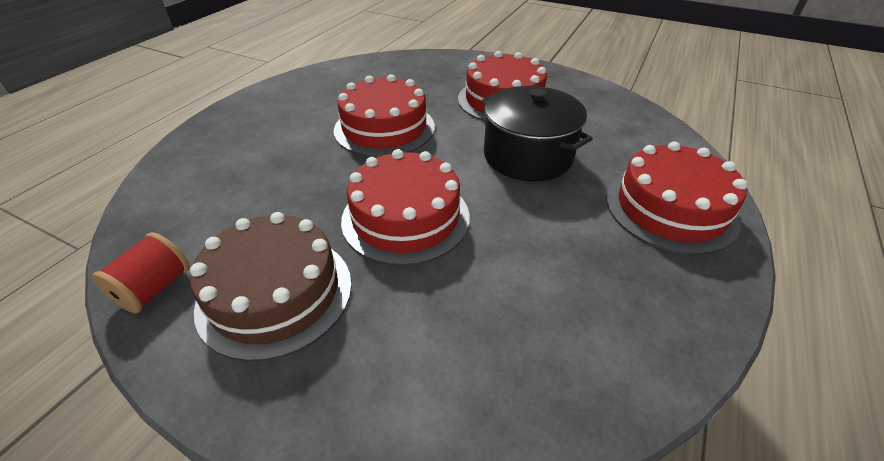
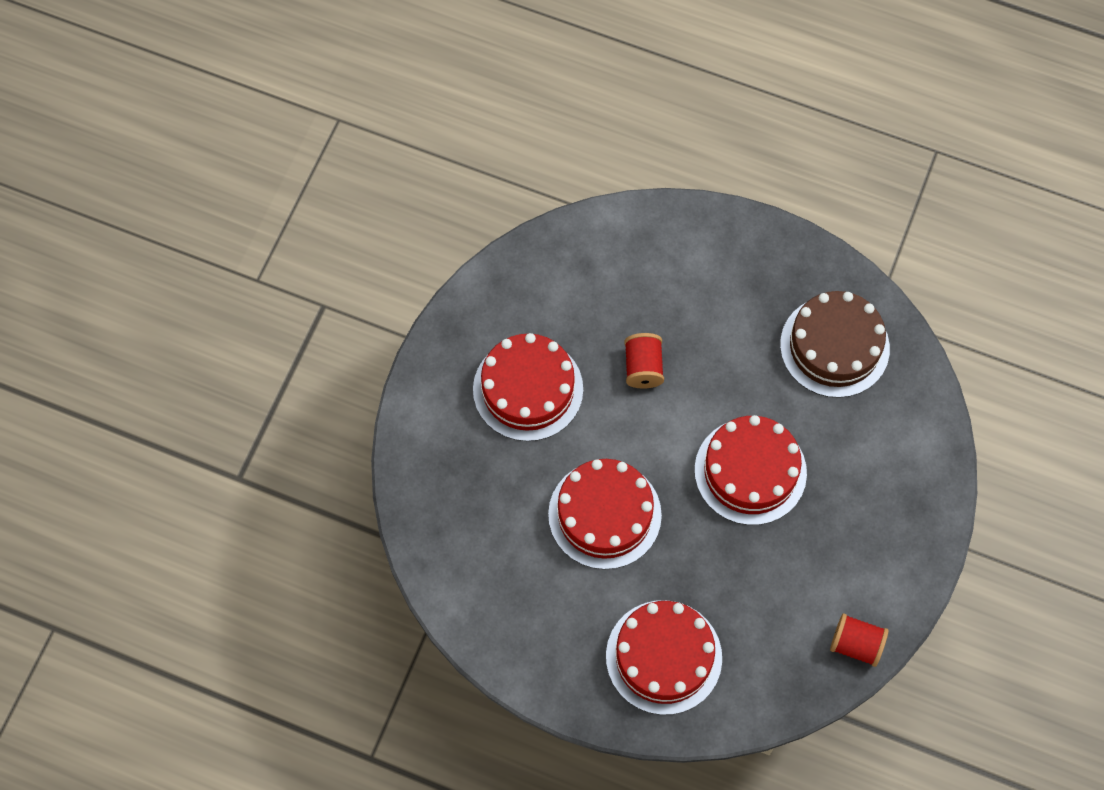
camera: 95 degrees left, 25 degrees up
(275, 293) = (847, 553): brown cake -> brown cake (834, 346)
(527, 156) = (643, 368): black pot -> red spool
(670, 209) = (710, 258): red cake -> red cake (663, 657)

